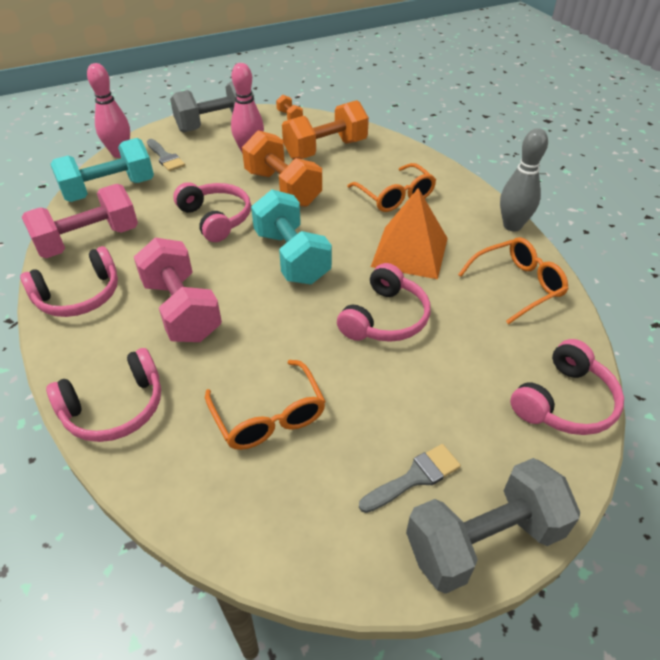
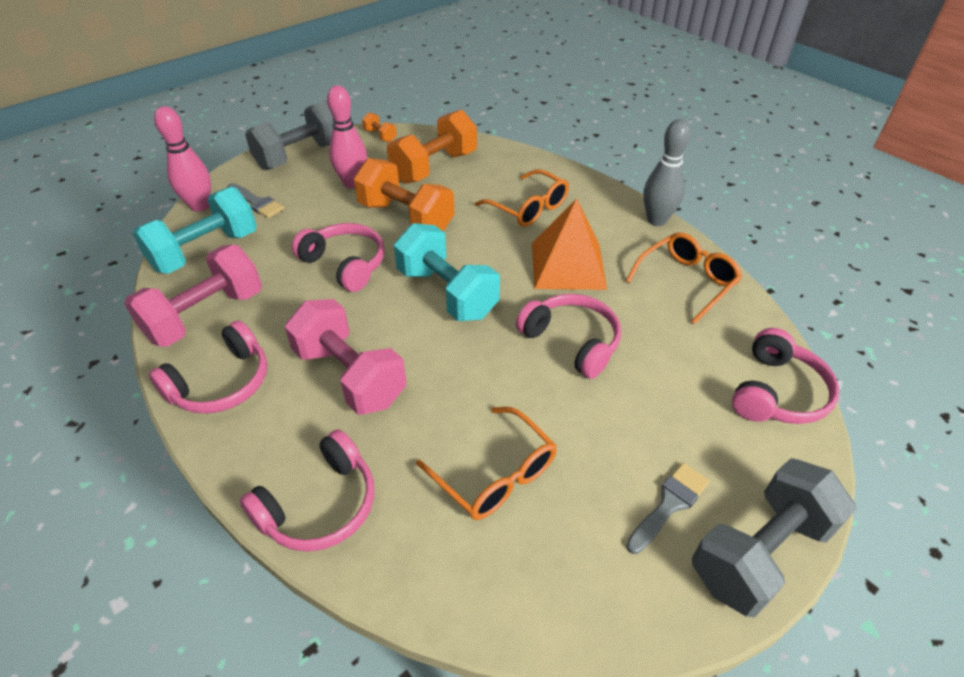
camera: 15 degrees left, 0 degrees up
(385, 318) = (571, 341): pink headphones -> pink headphones turned 60 degrees counterclockwise

